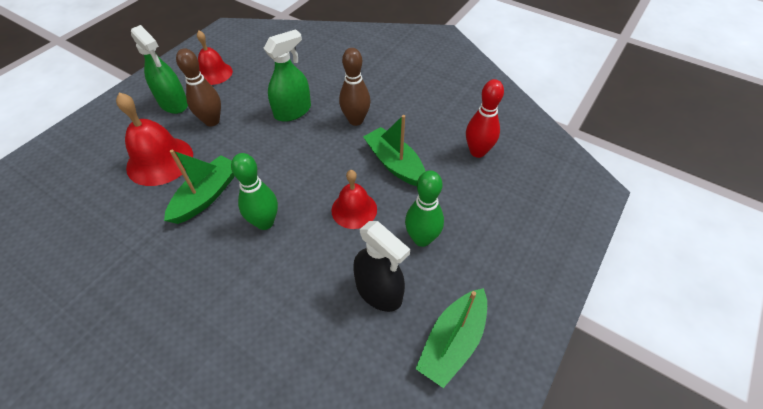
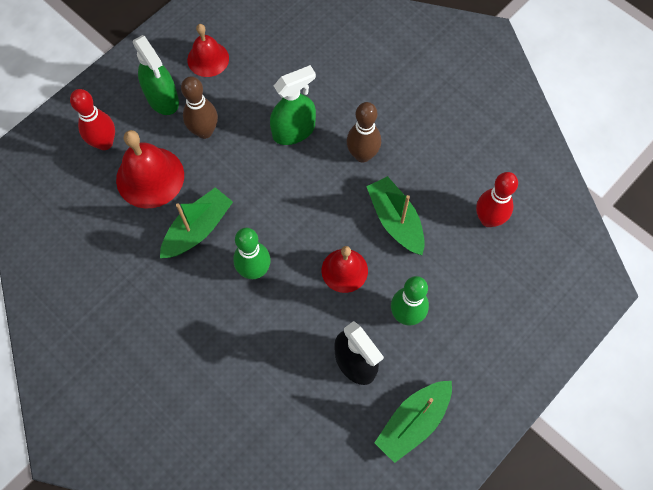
camera: 10 degrees right, 15 degrees up
(117, 140) = (104, 143): none -> red bowling pin

